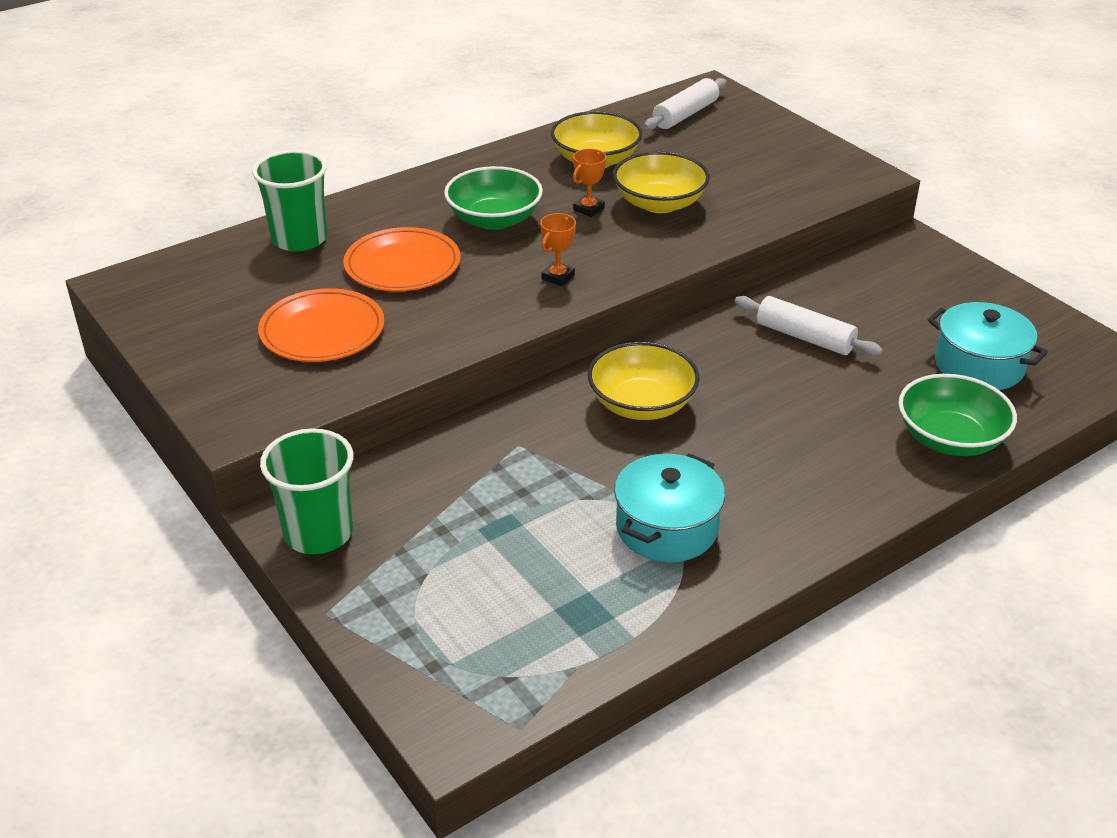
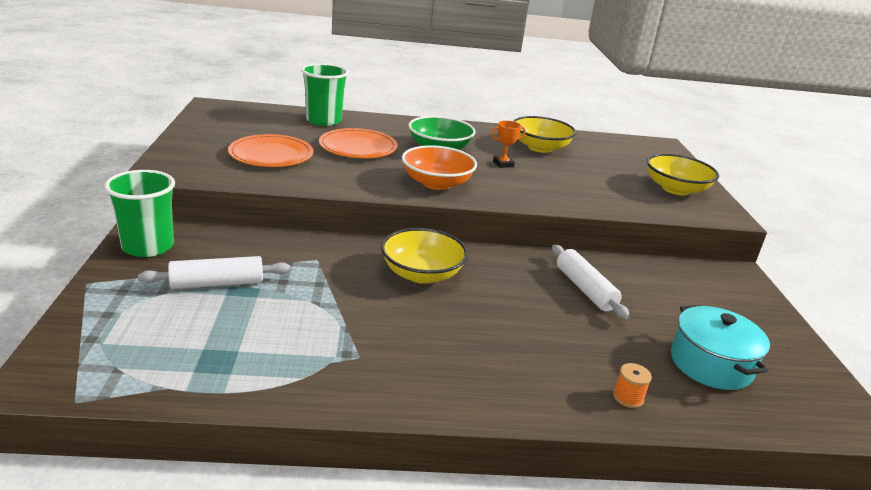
camera: 30 degrees right, 10 degrees down
(558, 277) = (436, 183): orange trophy -> orange bowl
(659, 203) = (552, 177): yellow bowl -> yellow bowl (676, 189)
(667, 528) = (340, 343): turquoise pot -> none
(685, 115) = (628, 149): white rolling pin -> white rolling pin (217, 283)
(950, 439) = (628, 397): green bowl -> orange spool

